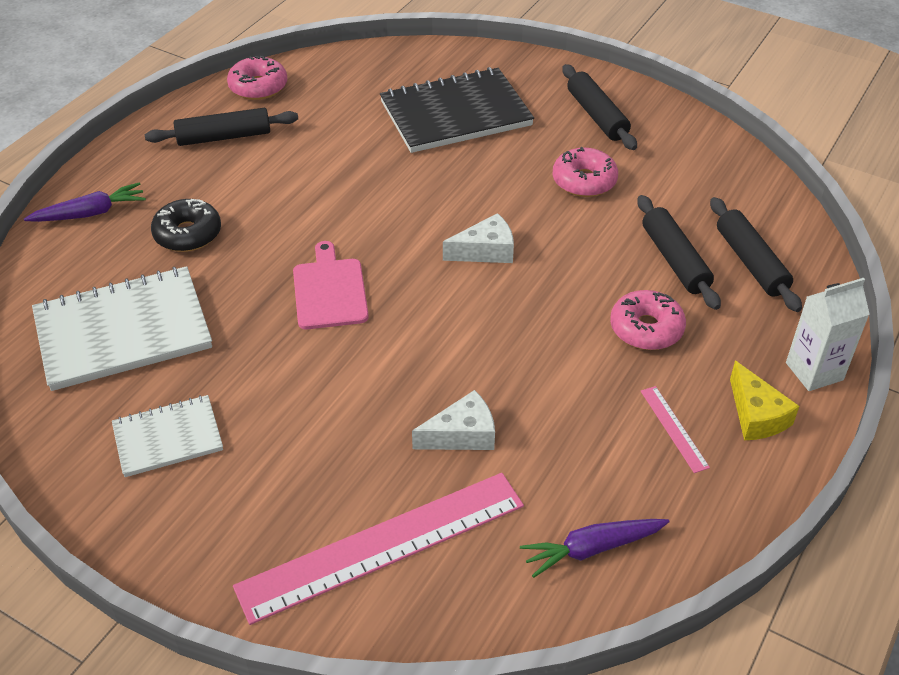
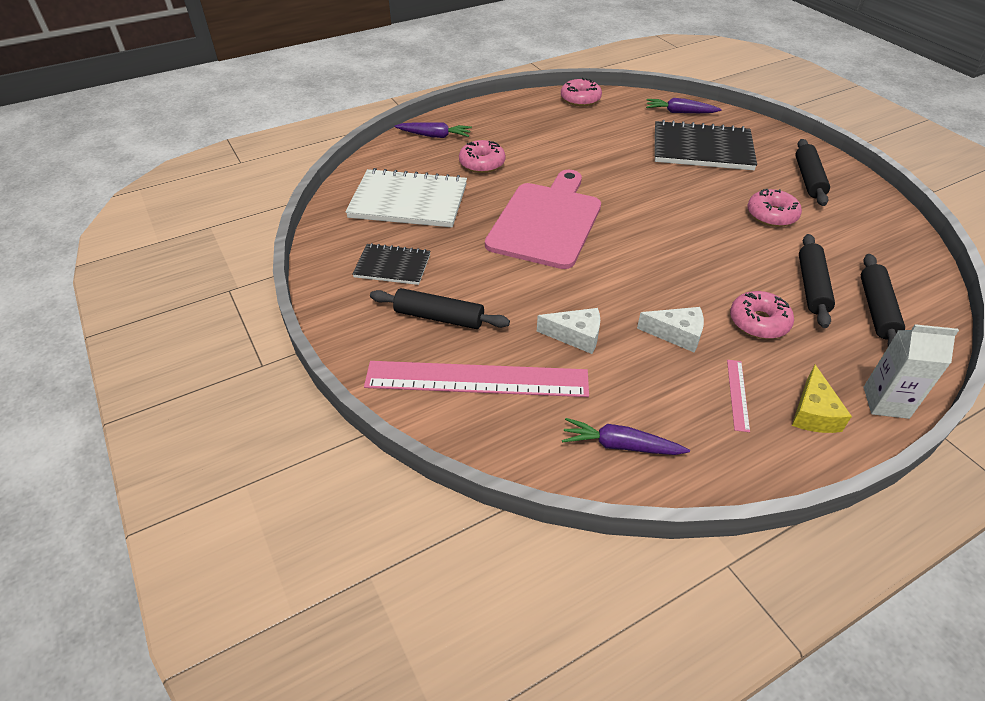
camera: 30 degrees right, 0 degrees up
(168, 438) = (392, 266): white notebook -> black notebook
(188, 234) = (482, 163): black donut -> pink donut
(224, 137) = (540, 119): black rolling pin -> black rolling pin (439, 317)
(330, 290) = (546, 222): pink cutting board -> pink cutting board, size x1.81
(398, 67) = (680, 112): none -> purple carrot
(485, 251) = (668, 234): white cheese -> white cheese (676, 334)

